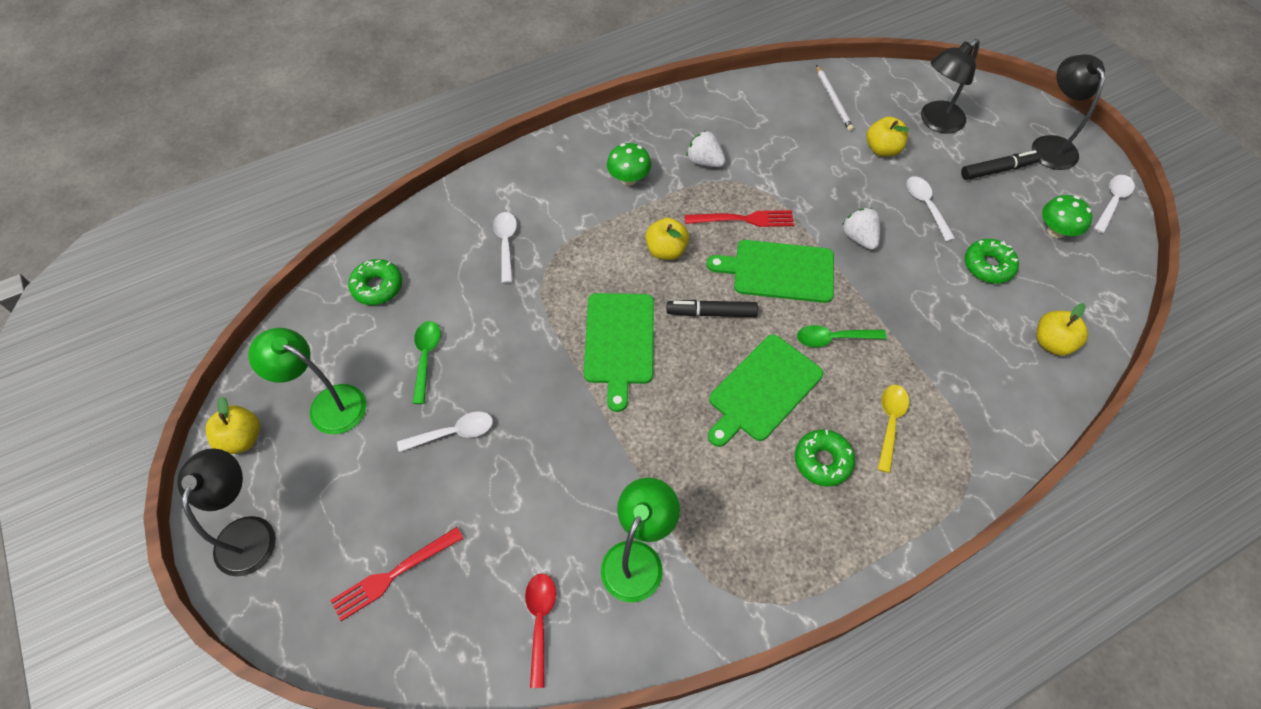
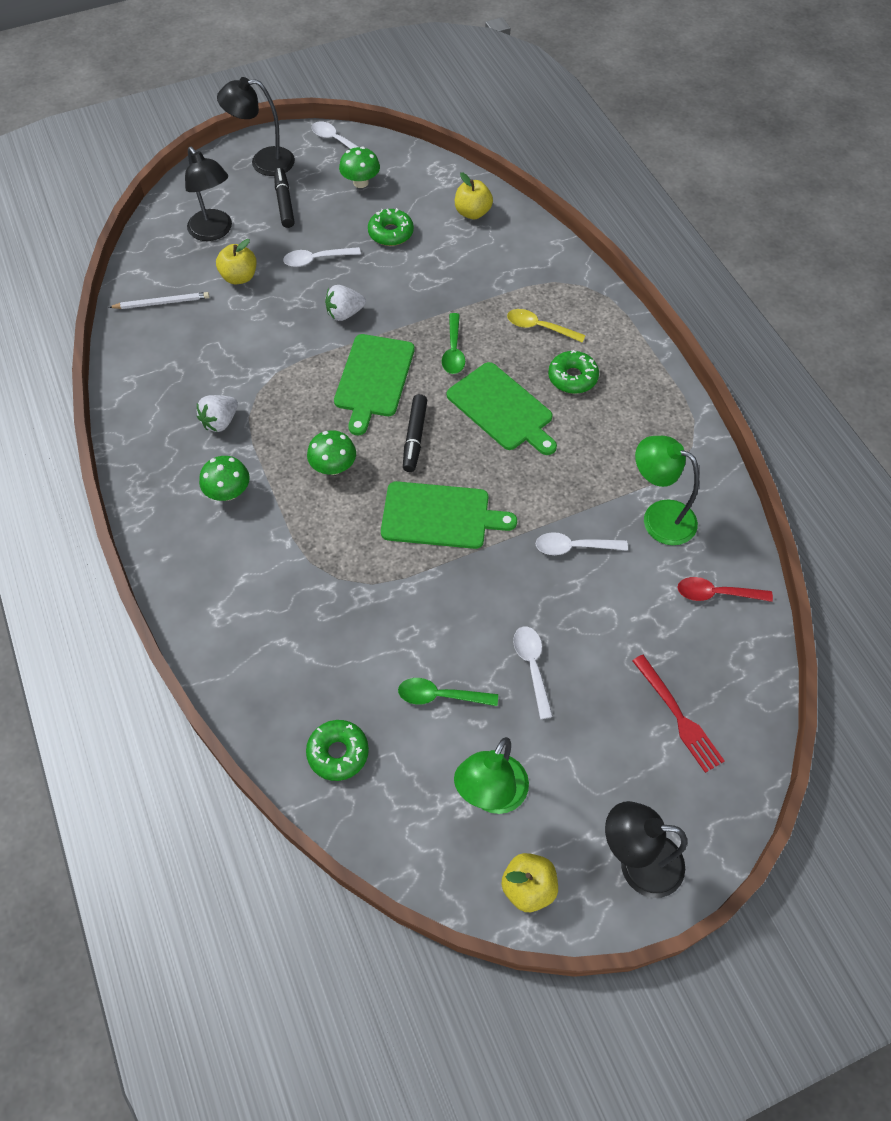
camera: 85 degrees left, 0 degrees up
(506, 244) = (298, 616): white spoon -> white spoon (574, 547)
(666, 250) = (333, 467): yellow apple -> green mushroom
(744, 219) = (305, 397): red fork -> none

